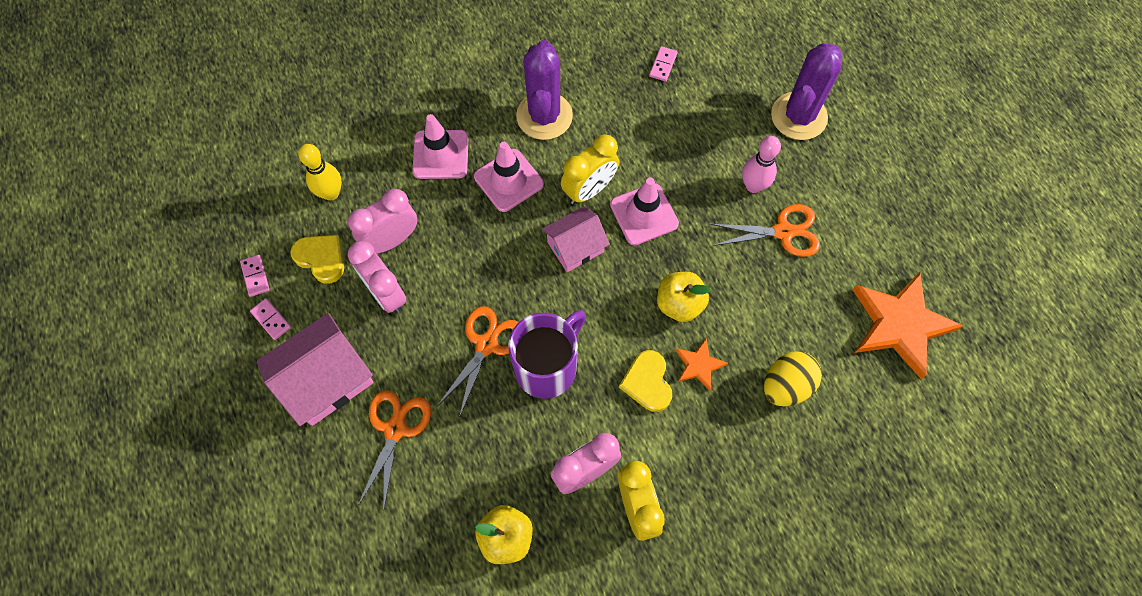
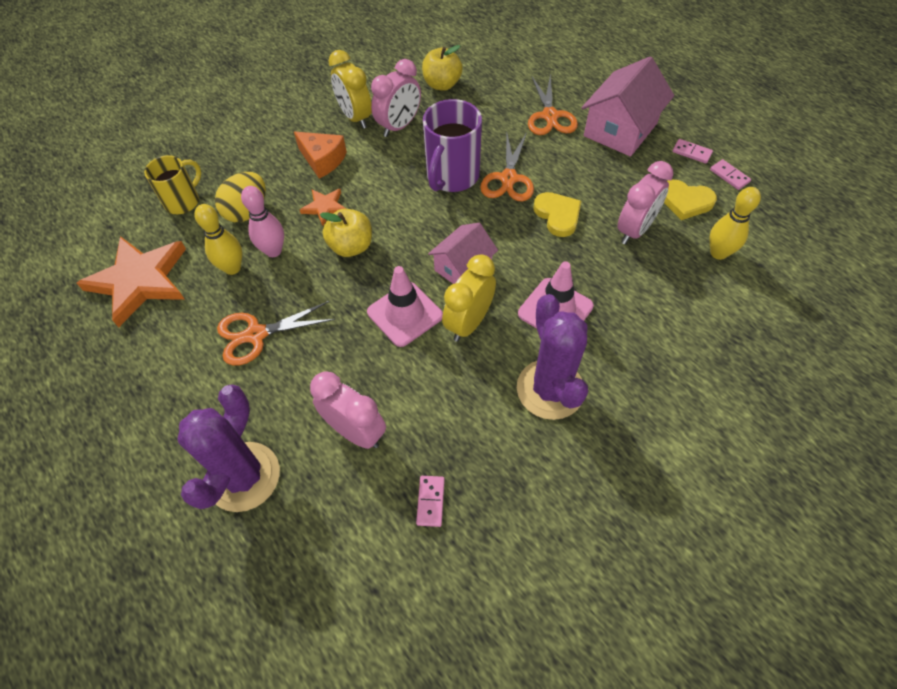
camera: 165 degrees right, 10 degrees down
(386, 294) = (612, 191): pink clock -> pink clock (355, 431)
(441, 154) = (638, 316): pink traffic cone -> none
(647, 382) = (366, 186): yellow heart -> yellow heart (557, 215)
(690, 441) = (323, 160): none -> orange cheese
(753, 186) = (293, 374): pink bowling pin -> pink bowling pin (273, 251)
(804, 313) = (232, 268): none -> yellow bowling pin
(860, 423) = (183, 201): none -> yellow mug

